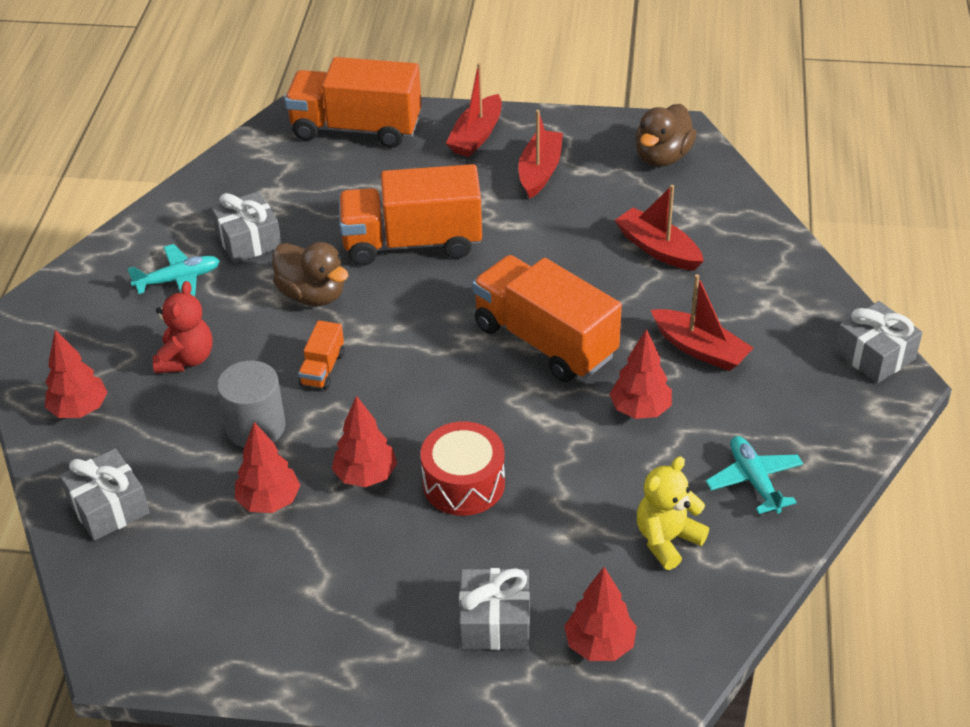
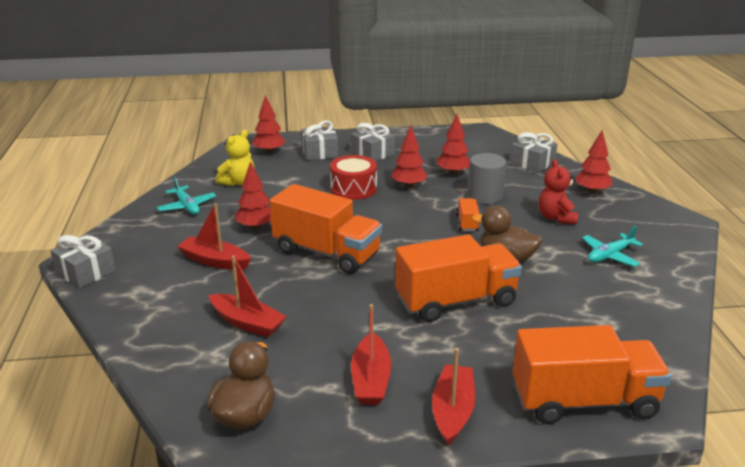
camera: 165 degrees right, 15 degrees down
(248, 240) = (586, 286): grey gift -> grey gift (372, 153)

